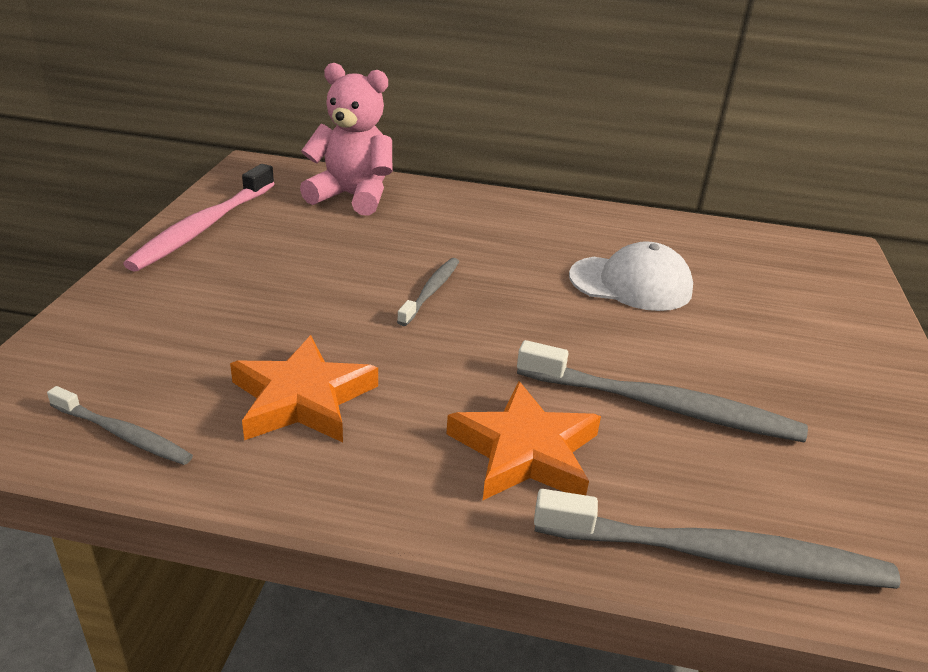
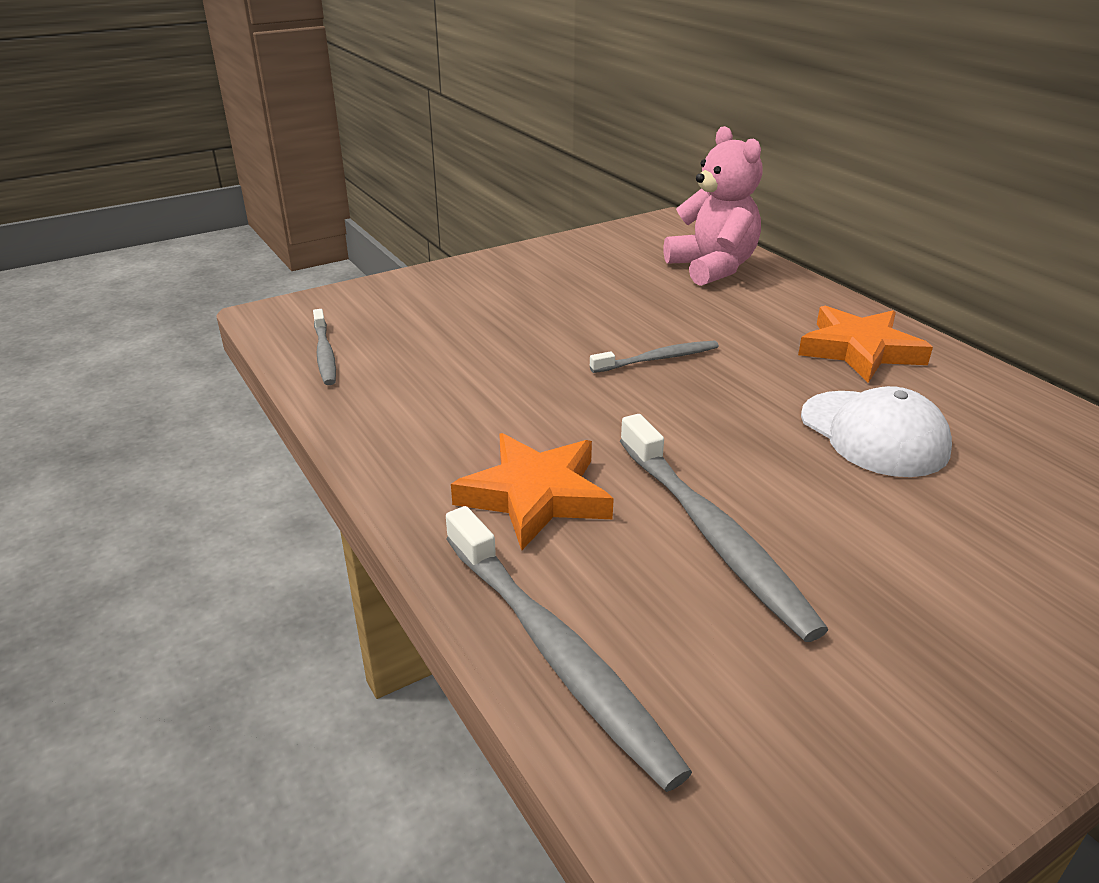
camera: 50 degrees right, 0 degrees up
(204, 227) = (560, 253): pink toothbrush -> none
(302, 399) = (446, 384): orange star -> orange star (859, 350)

